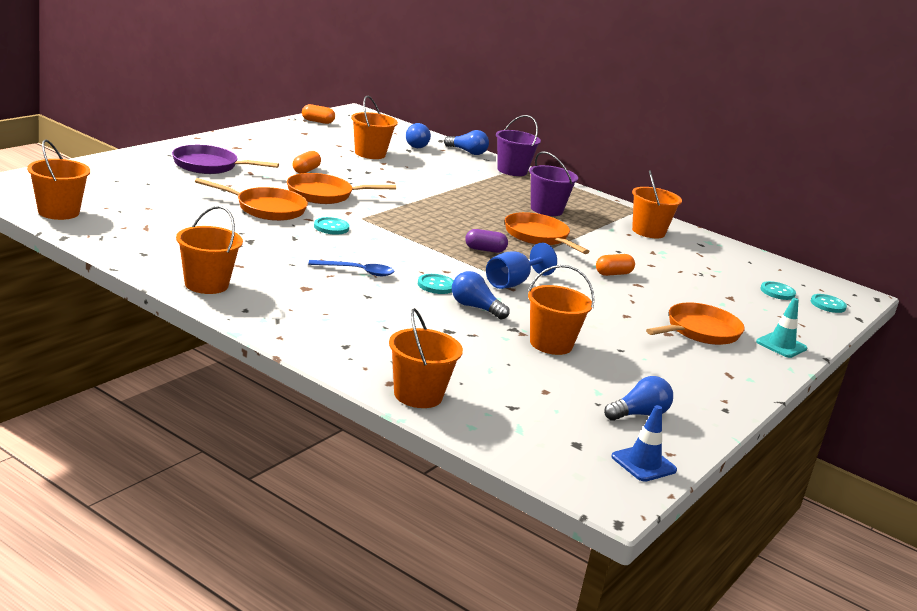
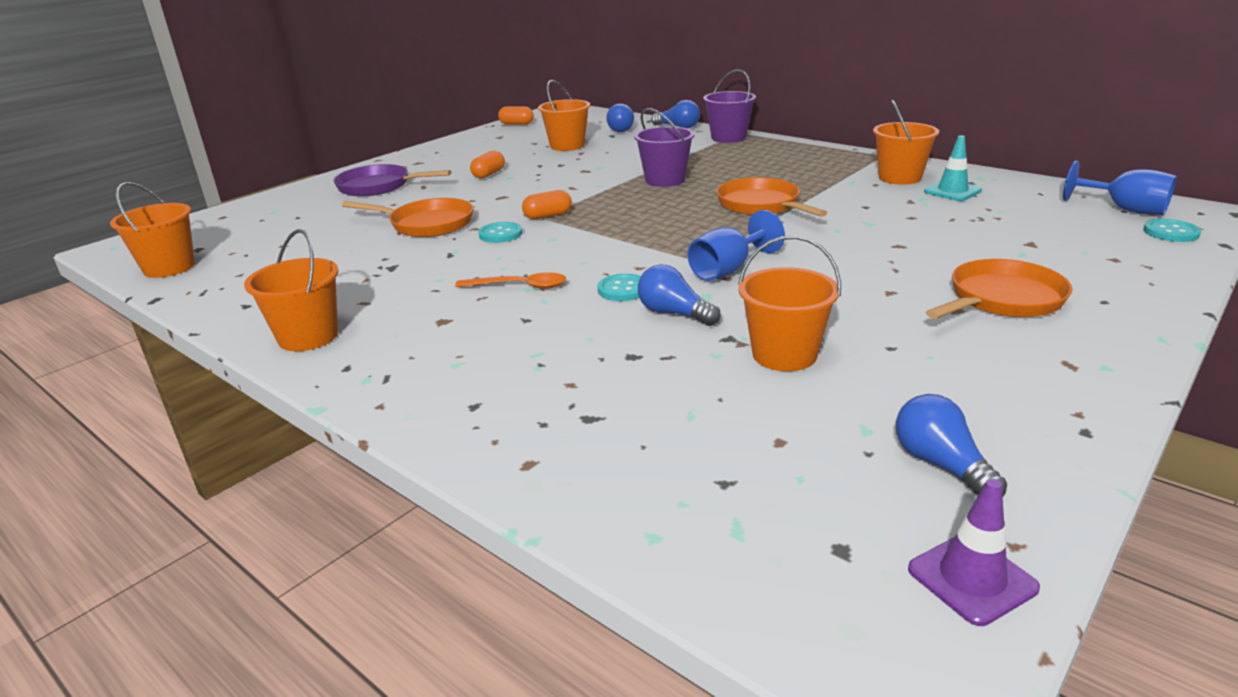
camera: 10 degrees right, 5 degrees up
(324, 194) = (502, 197): orange pan -> none
(357, 271) = (519, 286): blue spoon -> orange spoon
(418, 395) = (569, 483): orange bucket -> none
(485, 250) = (692, 232): purple capsule -> none
(546, 210) = (770, 172): purple bucket -> purple bucket (665, 180)
(613, 274) = (863, 236): orange capsule -> orange capsule (548, 216)
(638, 414) = (941, 465): blue light bulb -> blue light bulb turned 90 degrees counterclockwise
(643, 463) = (972, 579): blue traffic cone -> purple traffic cone
(777, 292) = (1093, 226): turquoise button -> none
(781, 345) = (1131, 302): turquoise traffic cone -> turquoise traffic cone (952, 191)
(804, 283) = (1125, 209): none -> blue goblet

